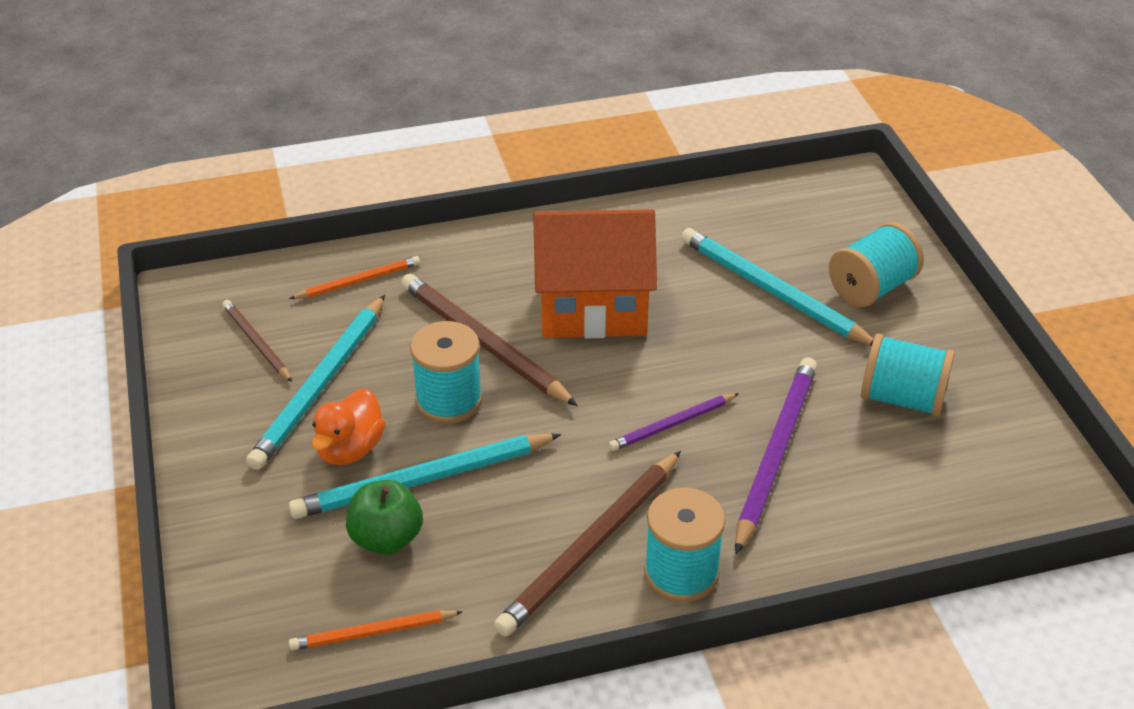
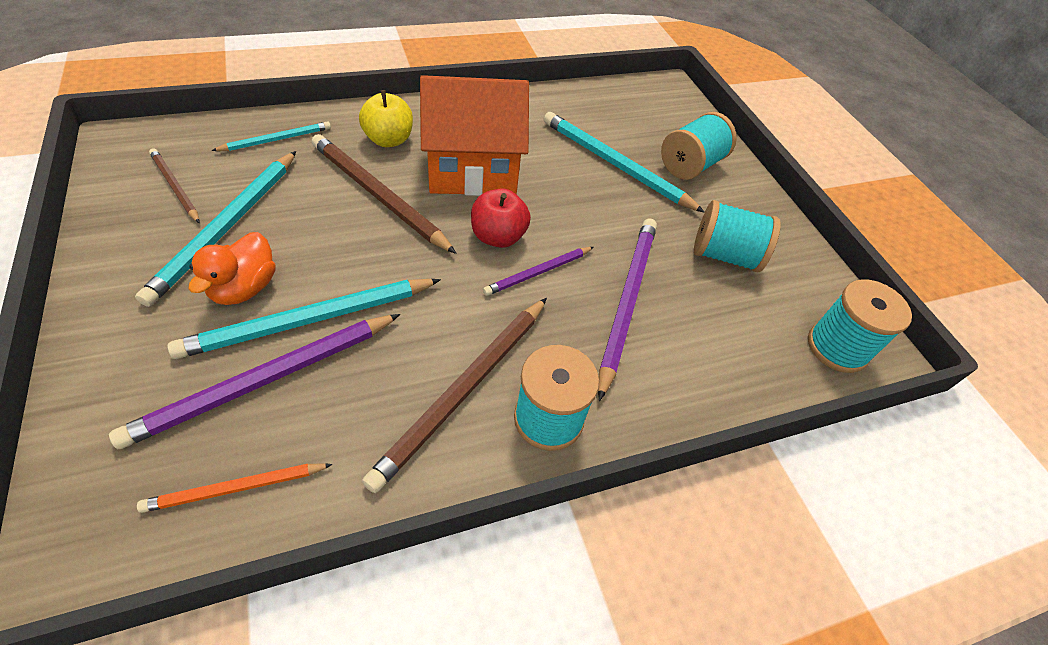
camera: 10 degrees left, 10 degrees up
(358, 281) = (276, 139): orange pencil -> turquoise pencil
(386, 538) = (266, 380): green apple -> purple pencil
(449, 400) = (343, 245): turquoise spool -> turquoise spool (837, 347)
(490, 274) = (389, 140): none -> yellow apple
(625, 386) = (498, 237): none -> red apple

